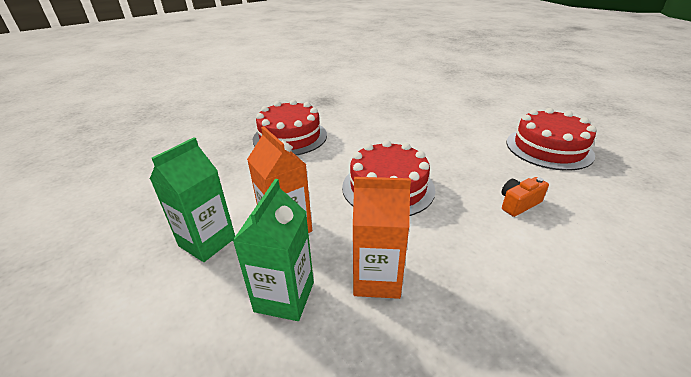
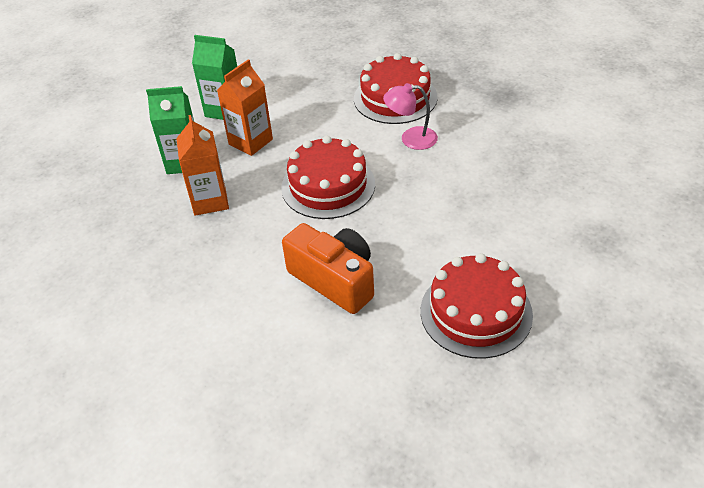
camera: 75 degrees right, 10 degrees up
(348, 139) = (411, 139): none -> pink lamp
(518, 204) = (334, 280): orange camera -> orange camera, size x1.94

